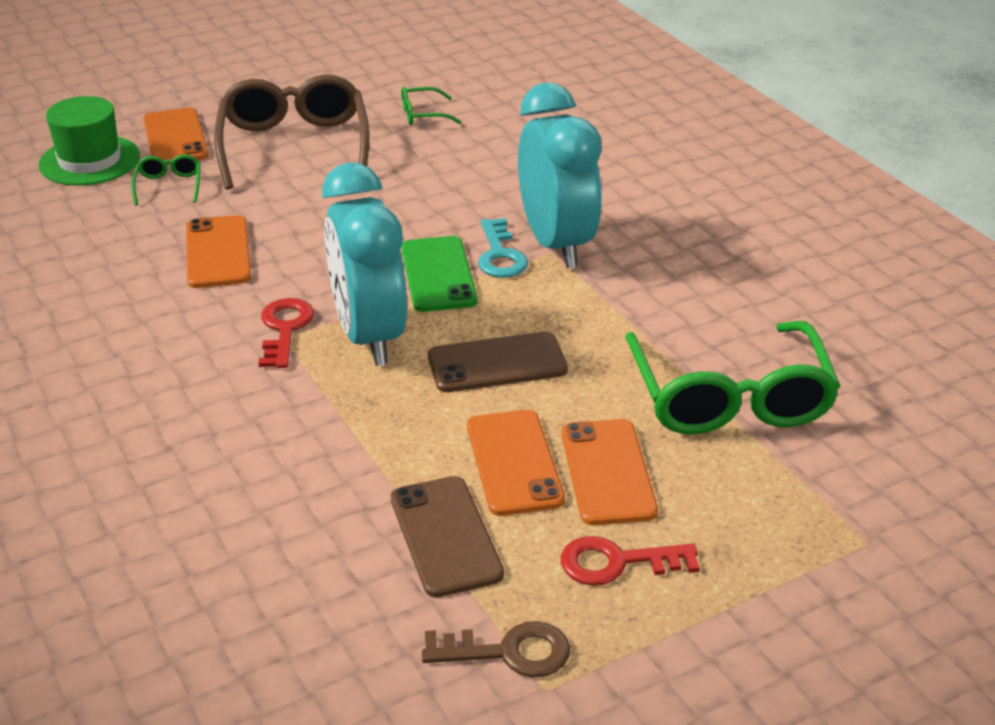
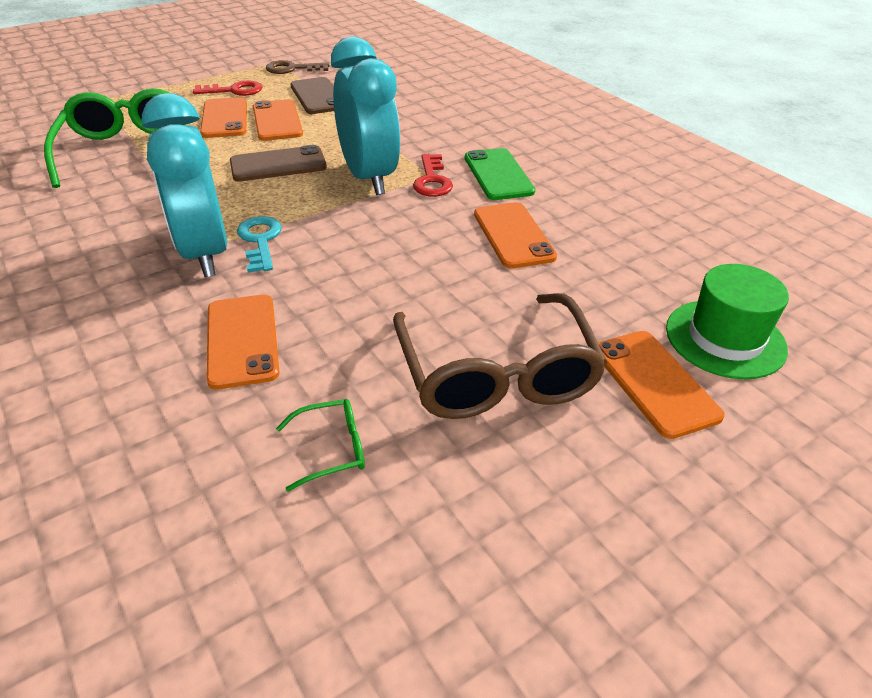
camera: 175 degrees right, 5 degrees up
(169, 186) = (608, 306): green glasses -> none
(438, 274) = (317, 222): green phone -> green phone (498, 175)
(497, 172) = (242, 340): none -> orange phone

